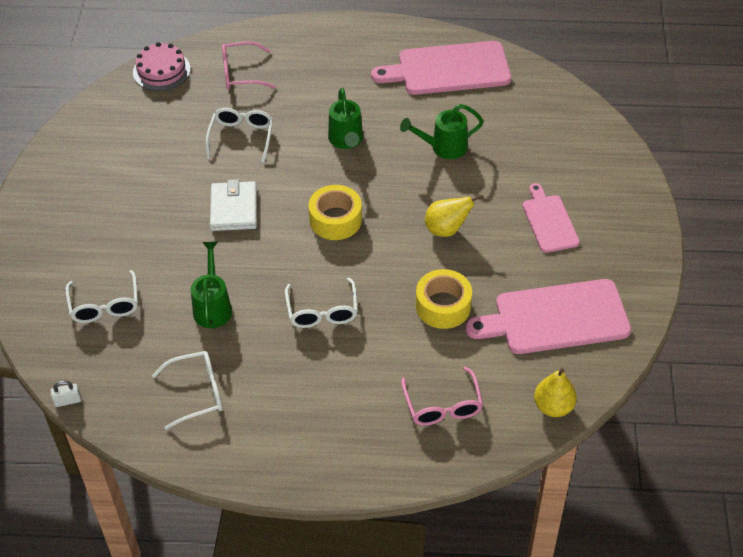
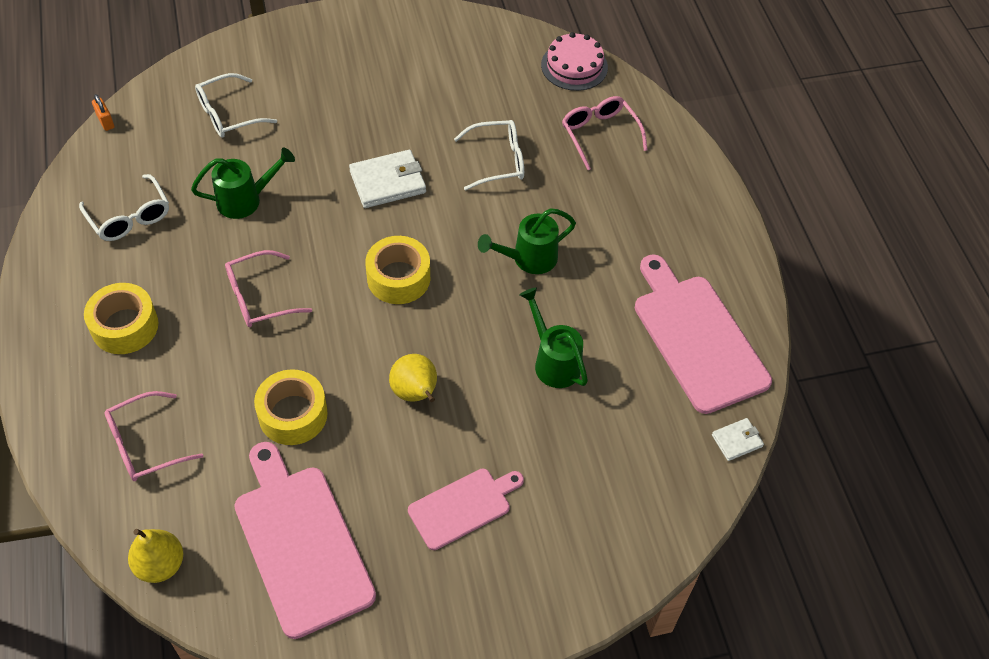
camera: 70 degrees right, 5 degrees up
(68, 401) = (105, 121): white padlock -> orange padlock
(319, 408) = (125, 326): none -> yellow tape
(322, 311) = (260, 297): white glasses -> pink glasses
(535, 72) = (737, 441): none -> white wallet

